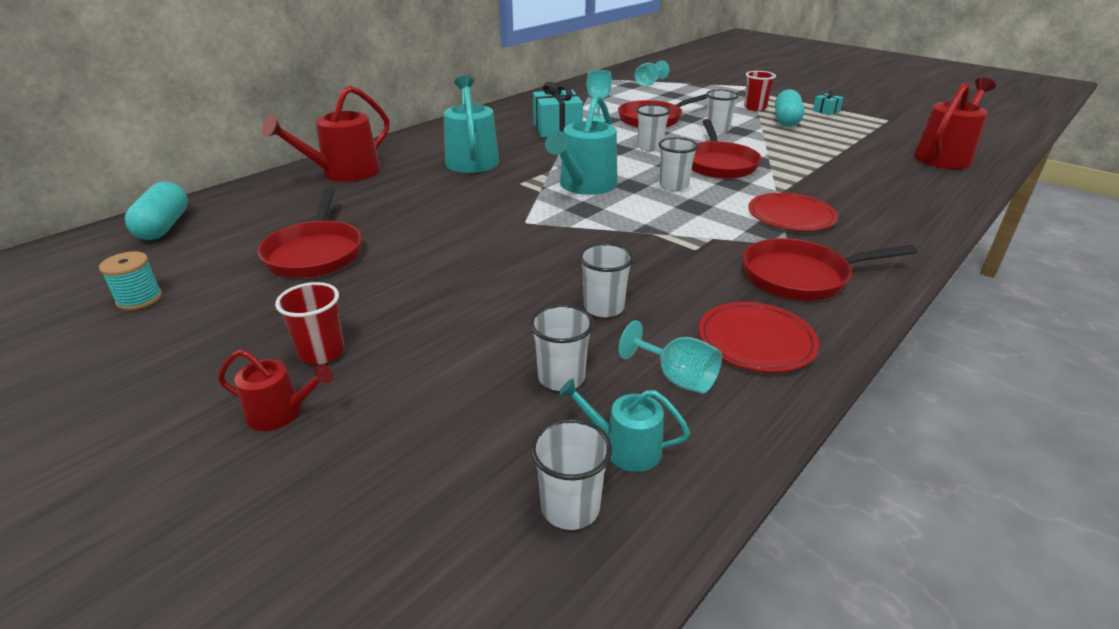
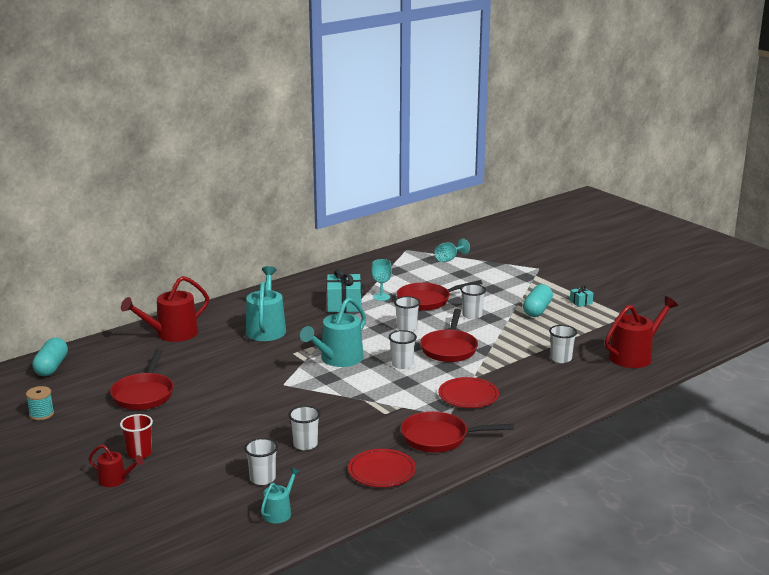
camera: 10 degrees right, 10 degrees down
(570, 508) = (241, 532): white cup -> white cup (561, 359)
(625, 448) = (279, 512): turquoise watering can -> turquoise watering can turned 90 degrees clockwise
(676, 378) = (324, 485): turquoise goblet -> none
(755, 108) = (522, 294): red cup -> none

